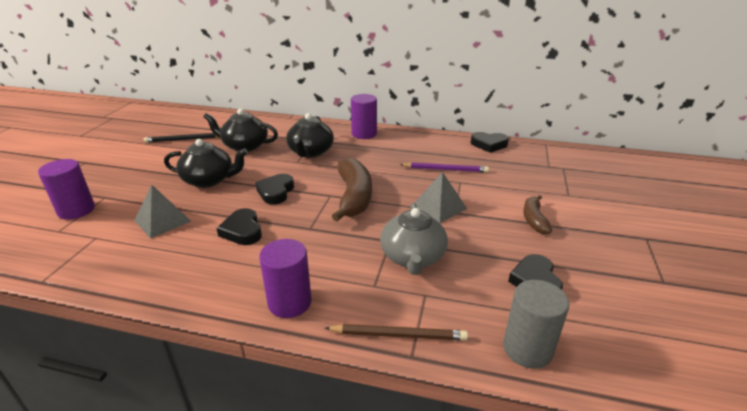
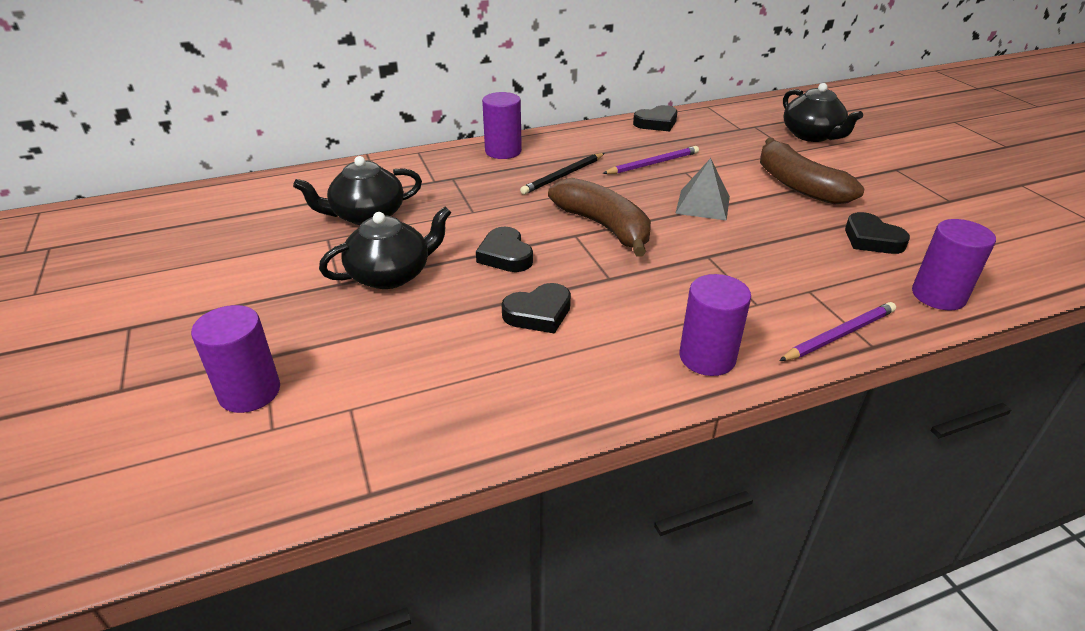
camera: 35 degrees left, 5 degrees up
(162, 220) = (413, 347): grey pyramid -> none
(183, 140) = (253, 238): black pencil -> black pencil (563, 176)
(242, 231) = (538, 313): black heart -> black heart turned 60 degrees counterclockwise
(310, 152) = (471, 194): black teapot -> black teapot (812, 135)
(398, 335) = (839, 335): brown pencil -> purple pencil
(413, 257) = (751, 263): grey teapot -> none
(527, 349) = (938, 296): grey cylinder -> purple cylinder
(534, 219) = (798, 185): brown banana -> brown banana, size x1.80

